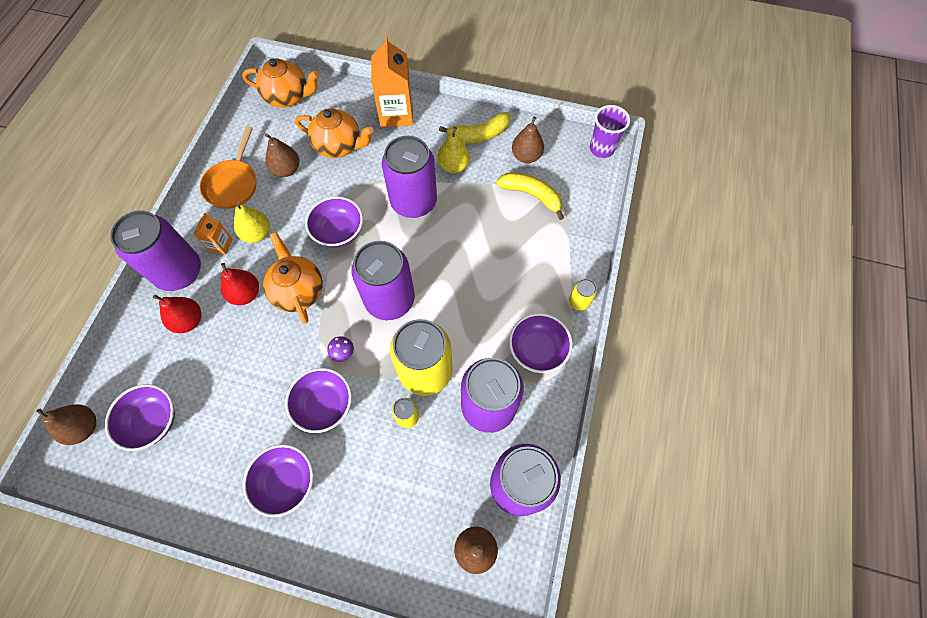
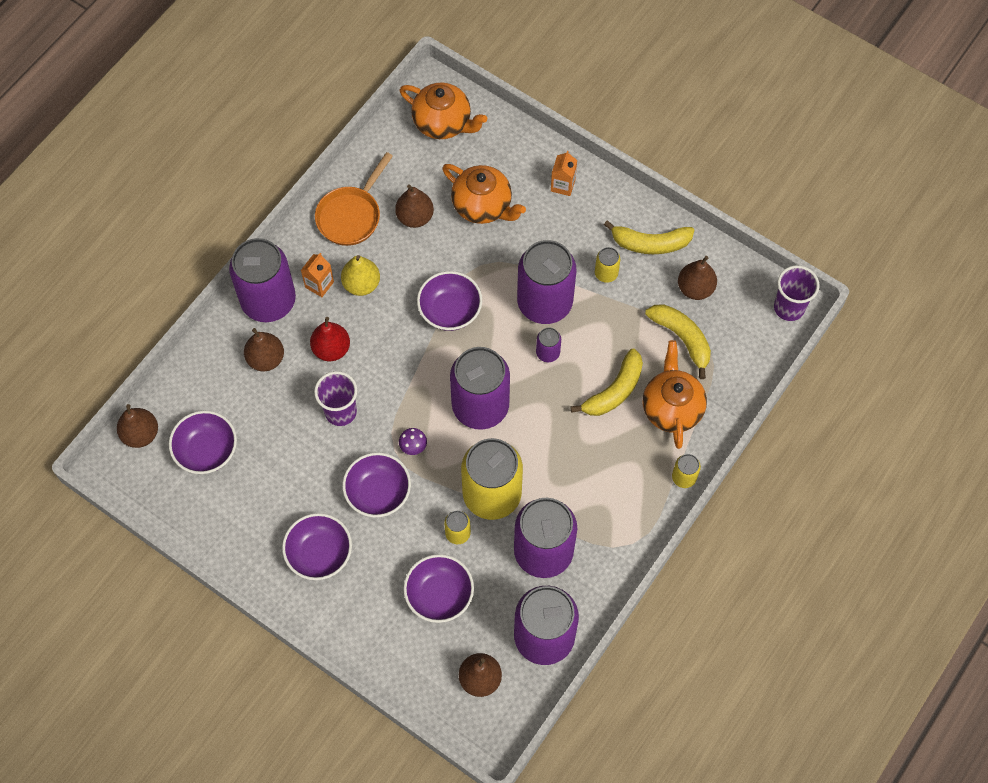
camera: 20 degrees right, 0 degrees up
(189, 321) = (266, 359): red pear -> brown pear
(269, 344) = (340, 412): none -> purple cup
(298, 291) = (387, 364): orange teapot -> orange teapot (671, 408)
(396, 114) = (563, 185): orange carton -> orange carton, size x0.51
(430, 239) = (548, 353): none -> purple can
(454, 166) = (606, 273): yellow pear -> yellow can
(495, 252) = (614, 391): none -> yellow banana
(537, 350) = (617, 512): purple bowl -> purple bowl (439, 595)

